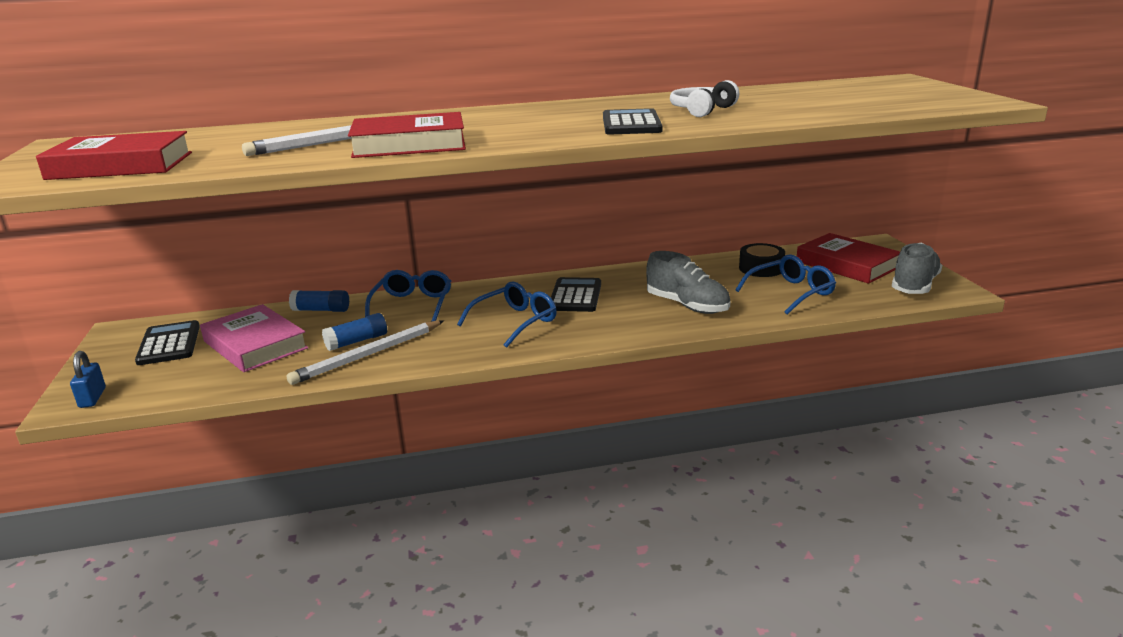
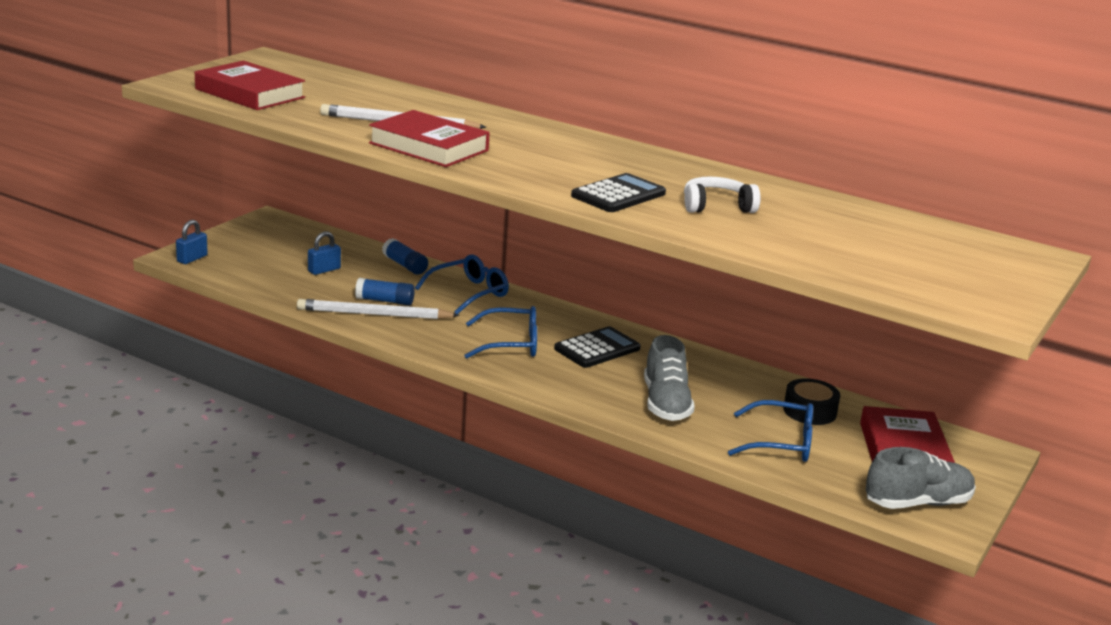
camera: 40 degrees right, 0 degrees up
(169, 344) = (280, 243): black calculator -> none
(255, 345) = (324, 270): pink book -> blue padlock

